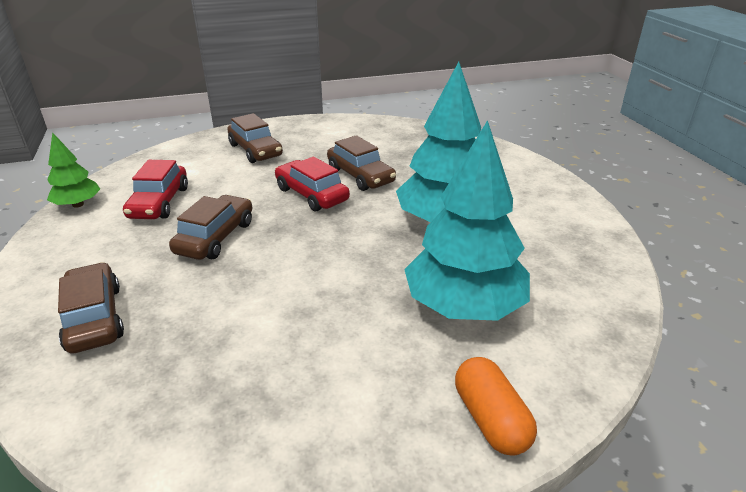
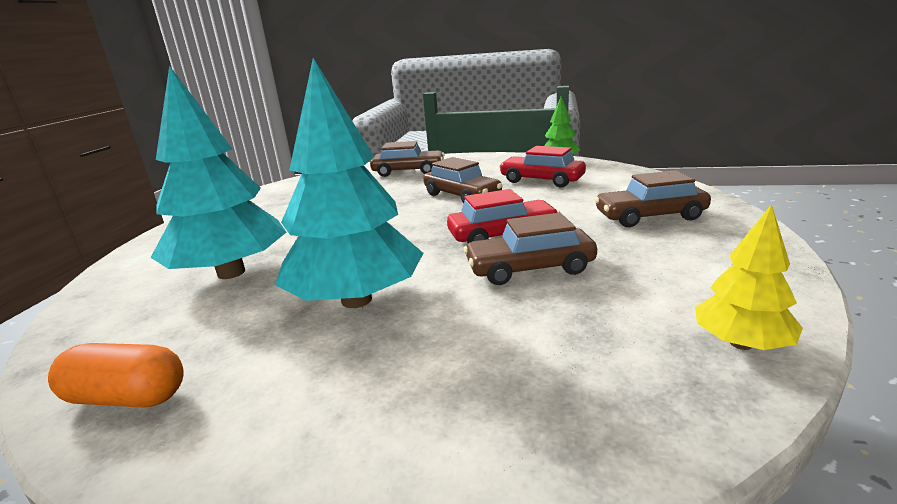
camera: 120 degrees right, 10 degrees down
(396, 127) = (741, 343): none -> yellow tree
(490, 419) = (147, 254): orange capsule -> orange capsule (127, 397)

